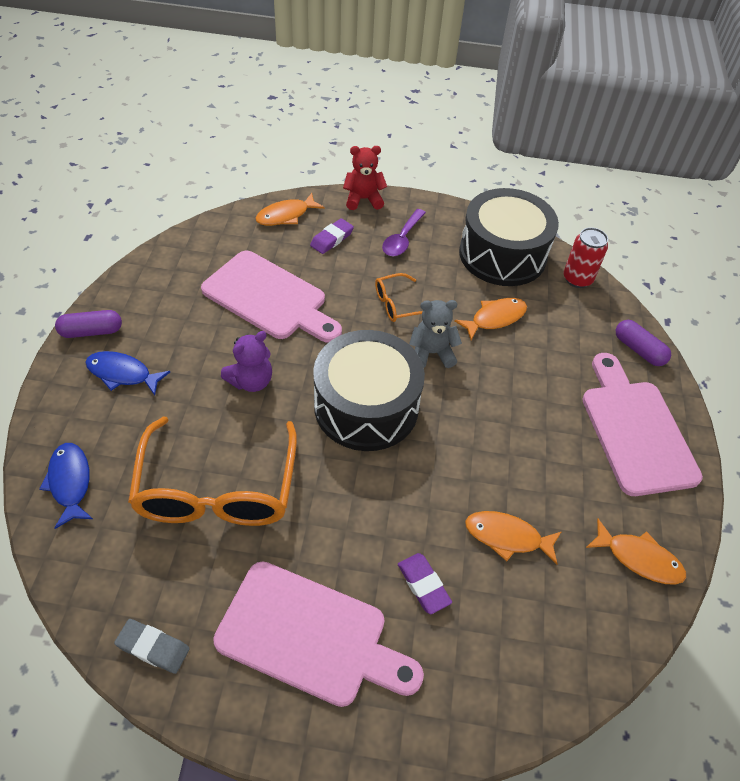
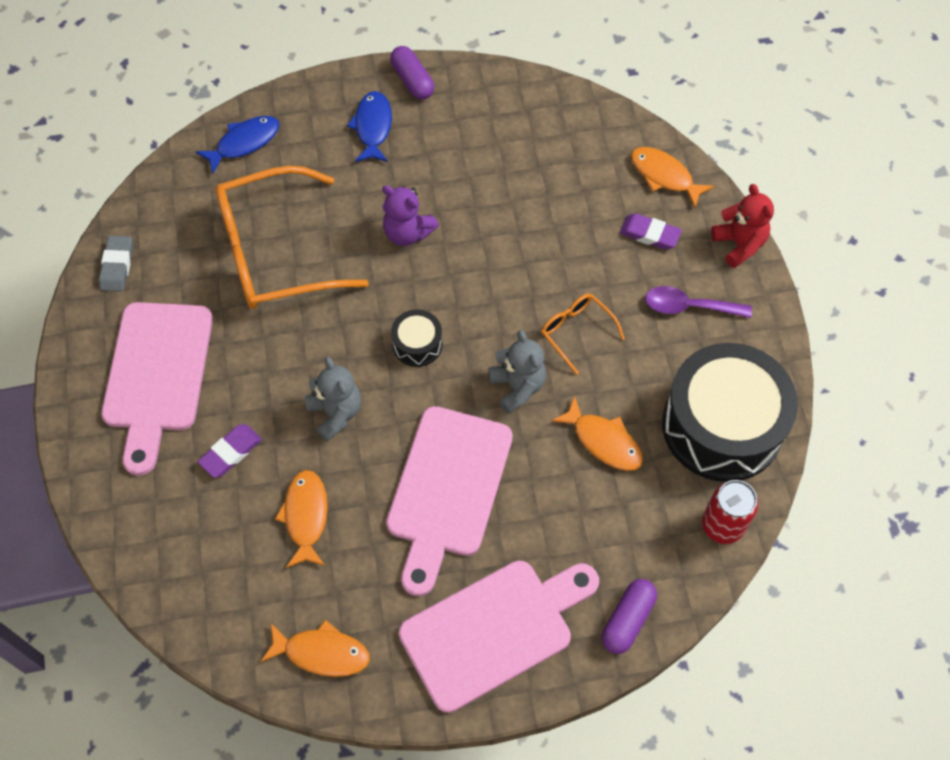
camera: 75 degrees right, 10 degrees up
(269, 298) = (525, 207): pink cutting board -> pink cutting board (447, 489)
(366, 406) = (417, 344): black drum -> black drum, size x0.43
(411, 485) = (336, 413): none -> grey teddy bear
(639, 558) = (322, 653): orange fish -> orange fish turned 90 degrees counterclockwise

